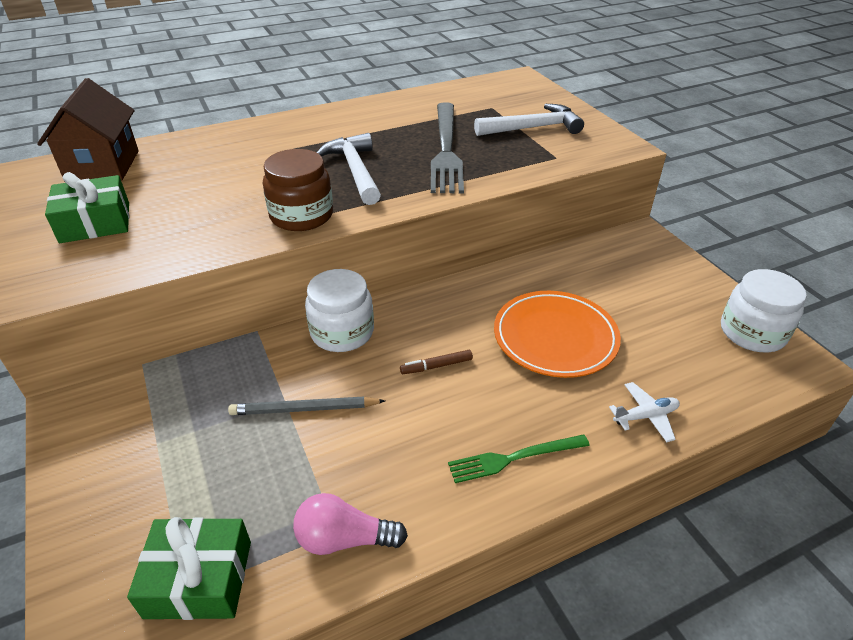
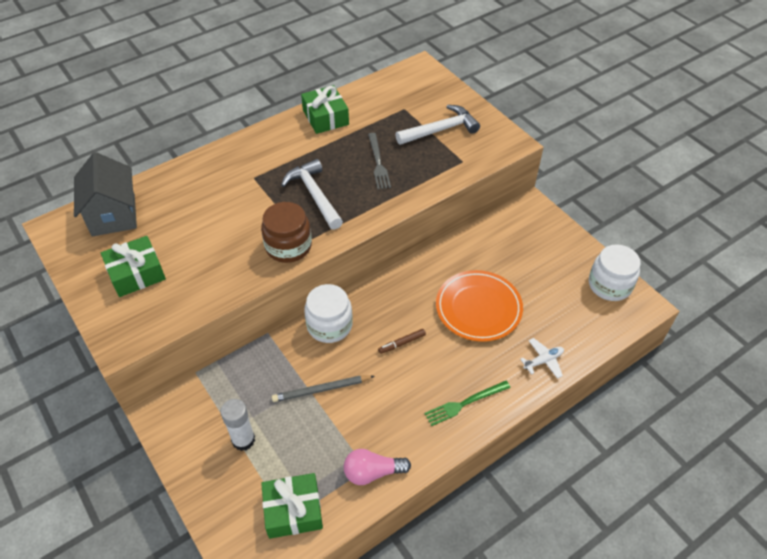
camera: 10 degrees left, 10 degrees up
(103, 166) = (113, 215): brown house -> grey house
(167, 460) = (243, 440): none -> white glue stick
(394, 107) = (325, 117): none -> green gift
(446, 149) = (378, 163): grey fork -> grey fork, size x0.56

